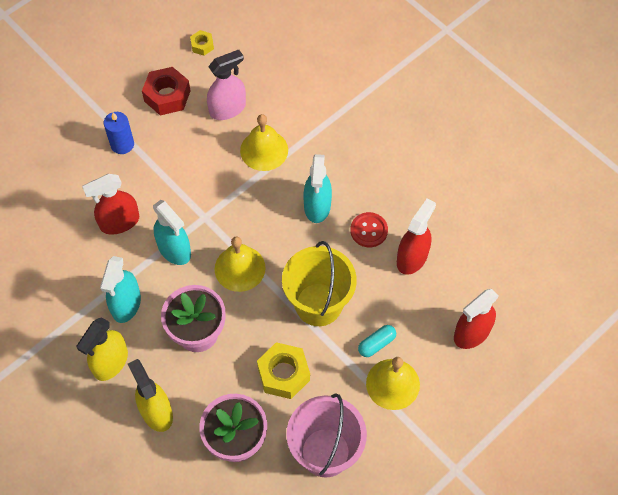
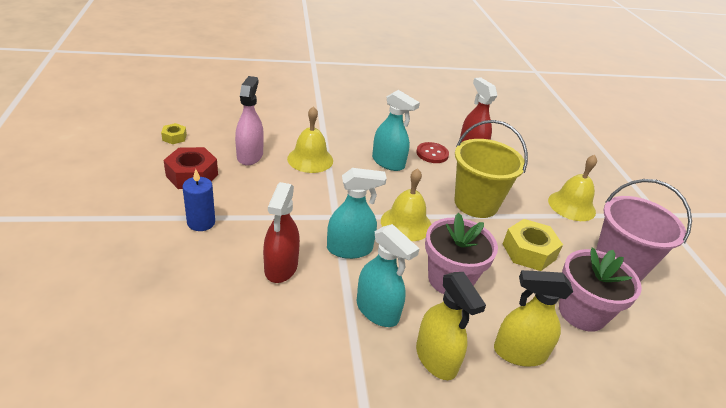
camera: 60 degrees left, 25 degrees down
(376, 344) = (532, 196): turquoise capsule -> none
(471, 333) = (550, 158): red spray bottle -> none

